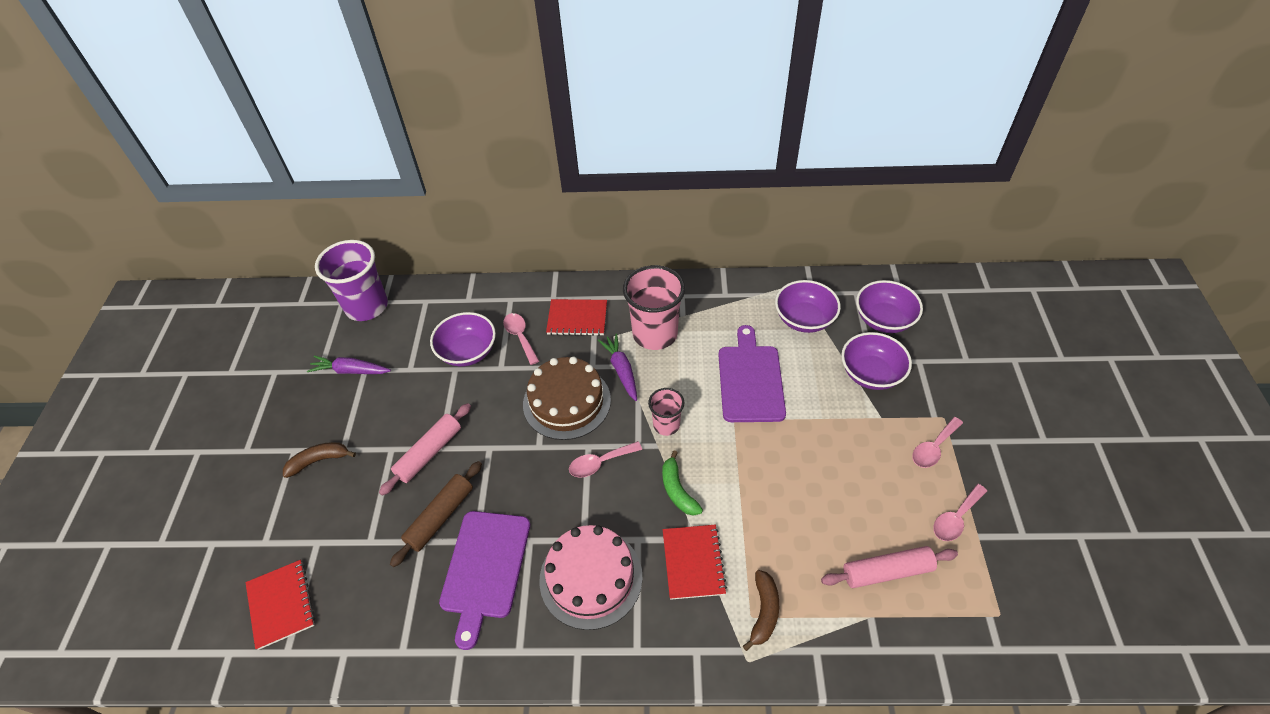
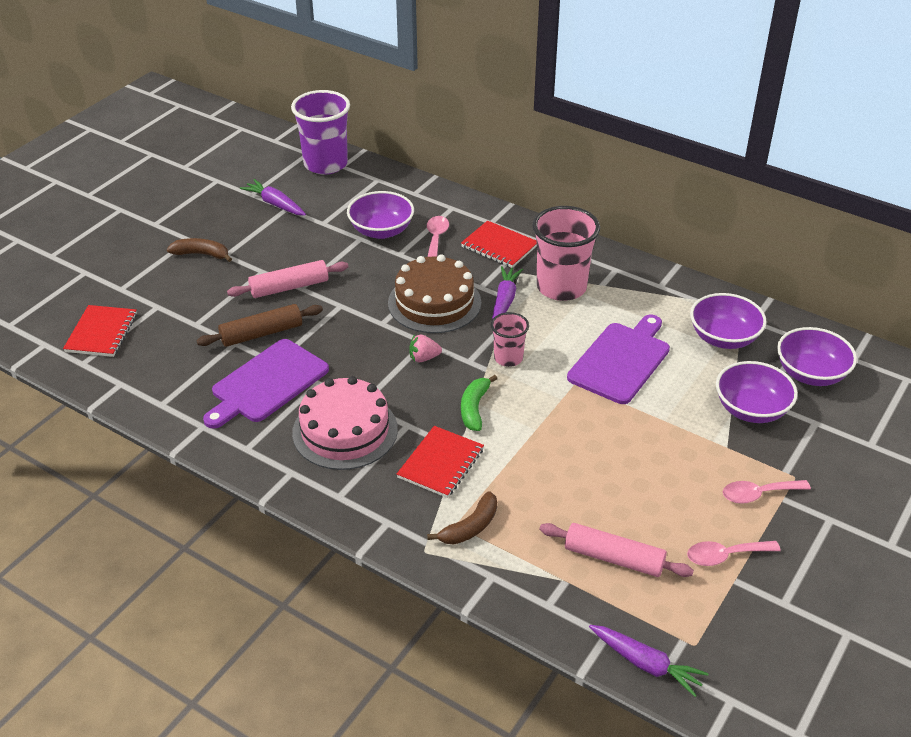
camera: 30 degrees right, 10 degrees down
(600, 463) = (424, 358): pink spoon -> pink strawberry
(983, 657) = (646, 664): none -> purple carrot

